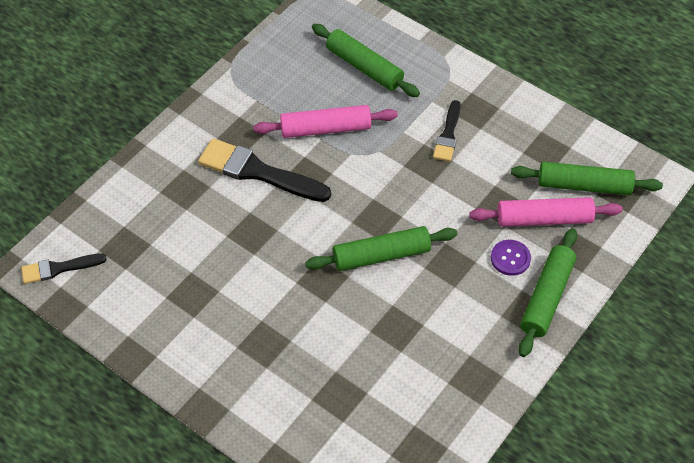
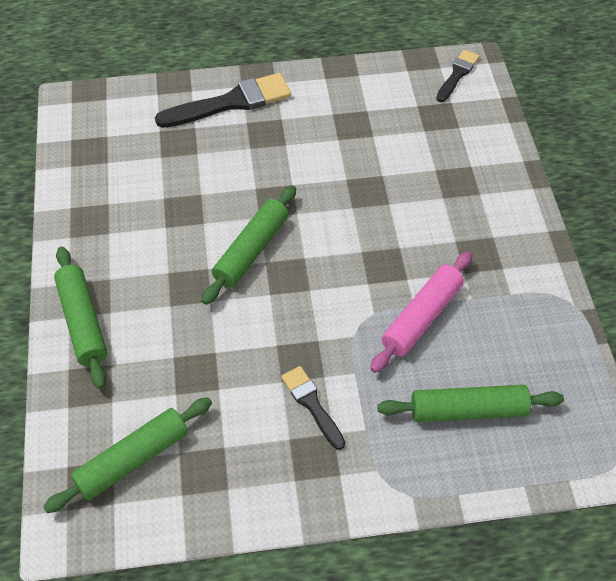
camera: 135 degrees right, 0 degrees up
(258, 172) = (424, 236): black brush -> black brush (231, 102)
(510, 258) = (142, 330): purple button -> none
(544, 219) = (143, 391): pink rolling pin -> none

